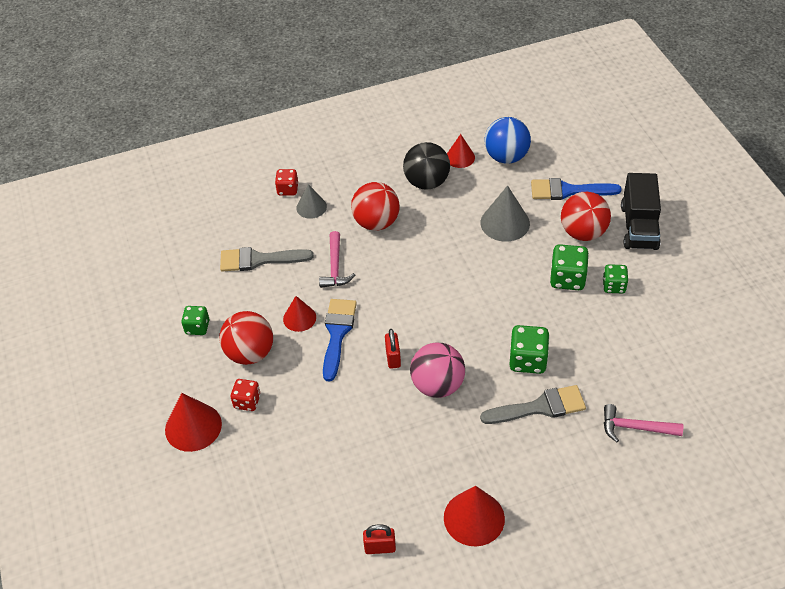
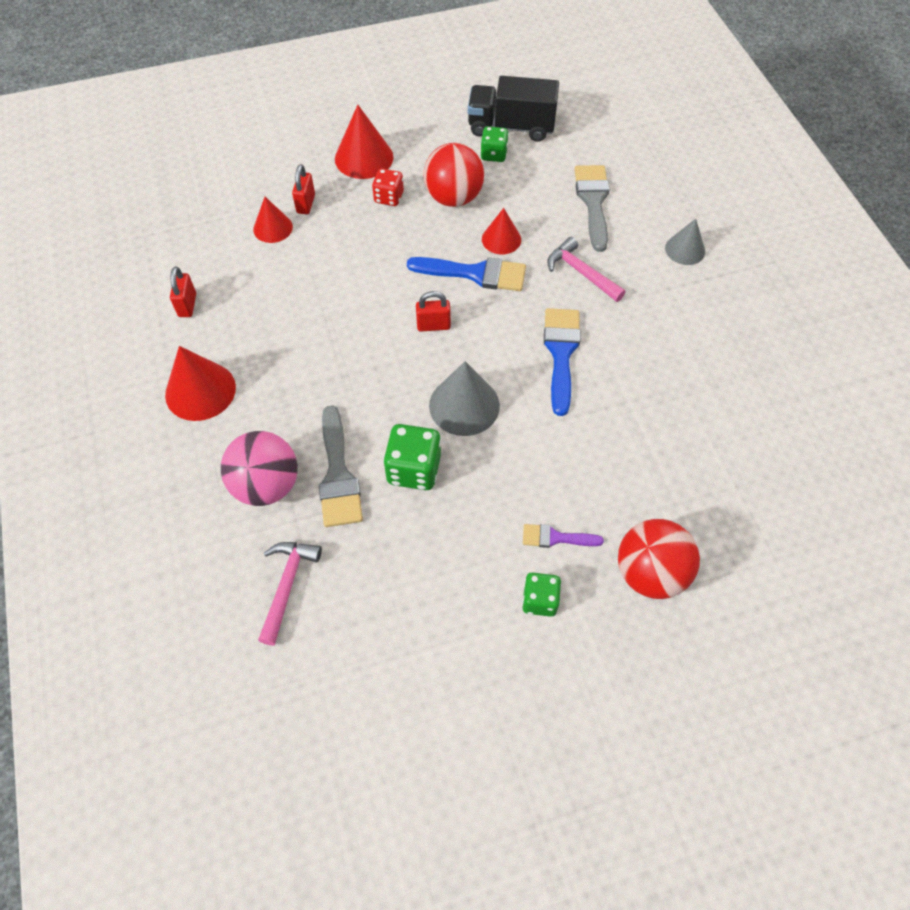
camera: 90 degrees right, 10 degrees up
(252, 467) = (306, 204): none -> red padlock
(287, 189) = (715, 226): red dice -> none
(335, 267) = (581, 272): pink hammer -> pink hammer turned 45 degrees clockwise
(376, 223) = (660, 316): red ball -> none
(426, 182) = (743, 376): black ball -> none
(437, 385) = (387, 368): pink ball -> pink ball (266, 485)
(460, 157) = (802, 421): red cone -> red cone (273, 228)
(505, 223) = (666, 468): grey cone -> grey cone (464, 405)
(506, 157) = (811, 484): blue ball -> none
(567, 279) = (556, 538): green dice -> purple brush
(568, 191) = (742, 564): blue brush -> blue brush (561, 353)
(639, 227) = (666, 661): black truck -> black truck (511, 127)

